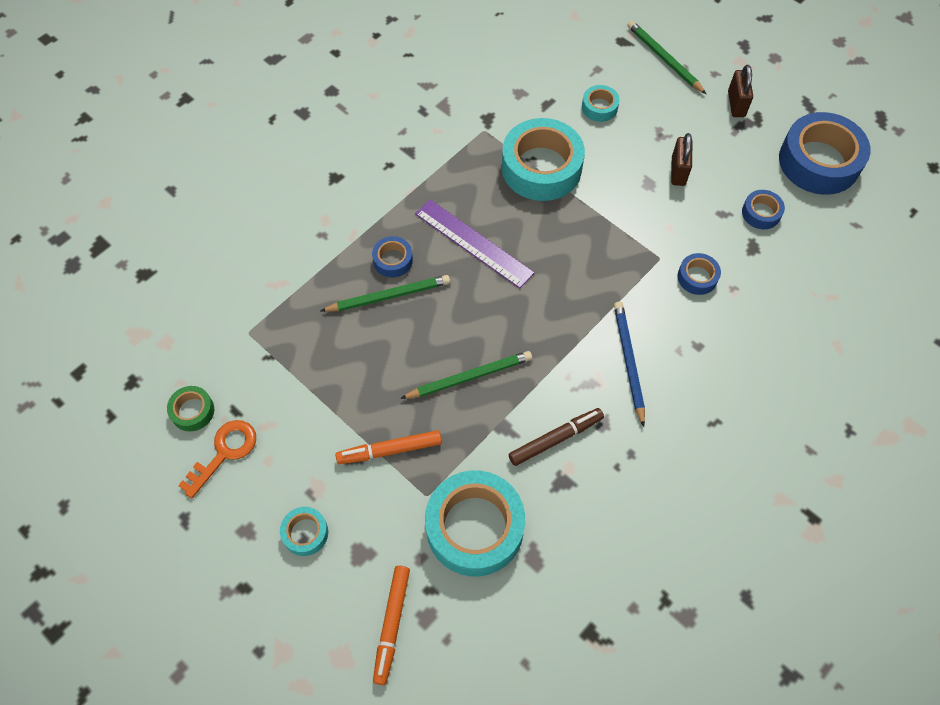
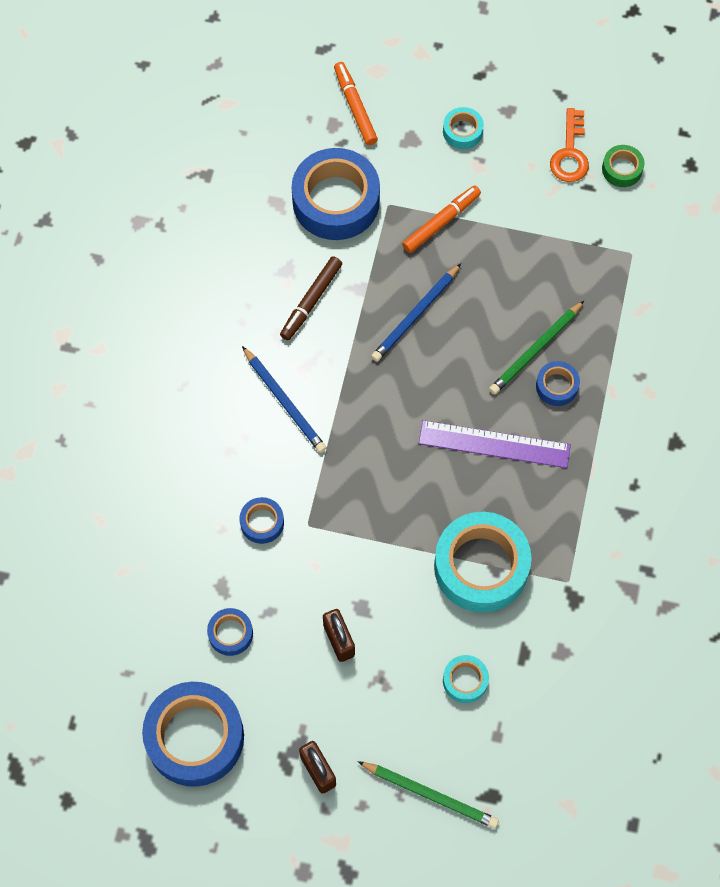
camera: 150 degrees right, 5 degrees up
(469, 377) = (416, 315): green pencil -> blue pencil
(475, 527) = (336, 201): turquoise tape -> blue tape

